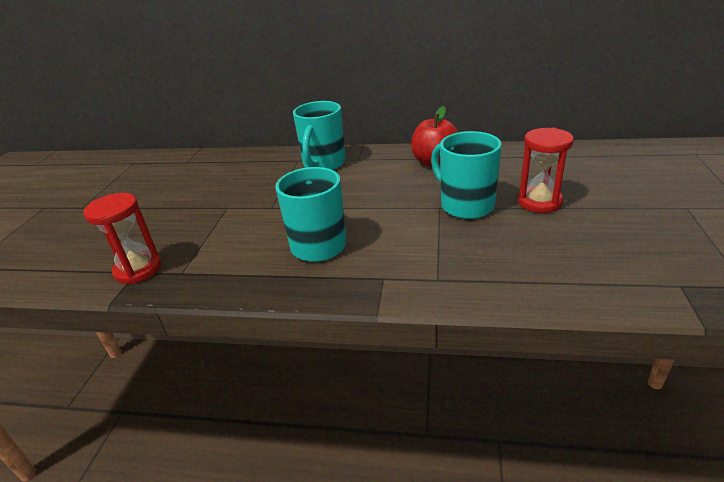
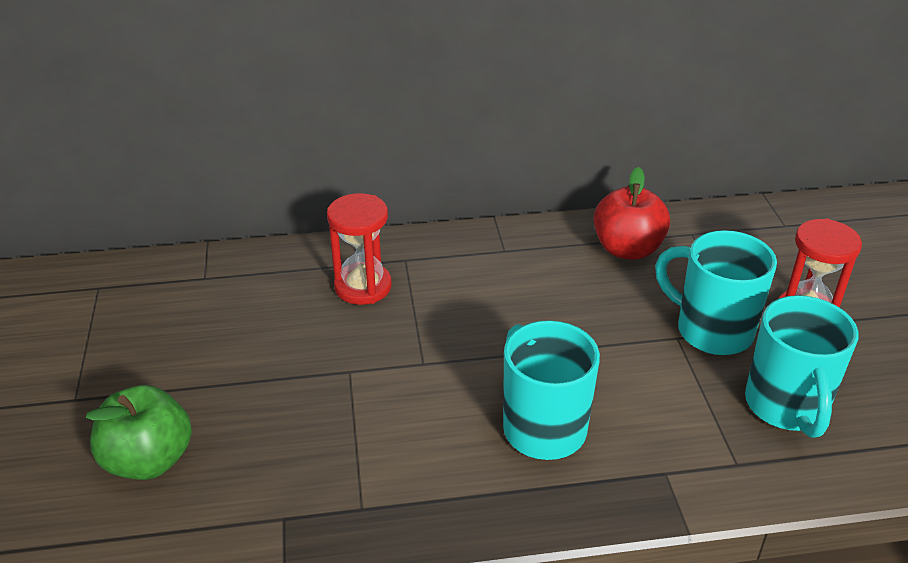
camera: 20 degrees left, 5 degrees up
(92, 237) = (149, 460): none -> green apple
(138, 269) = (285, 513): red hourglass -> red hourglass (363, 286)
(323, 164) = (455, 266): turquoise mug -> turquoise mug (786, 407)

